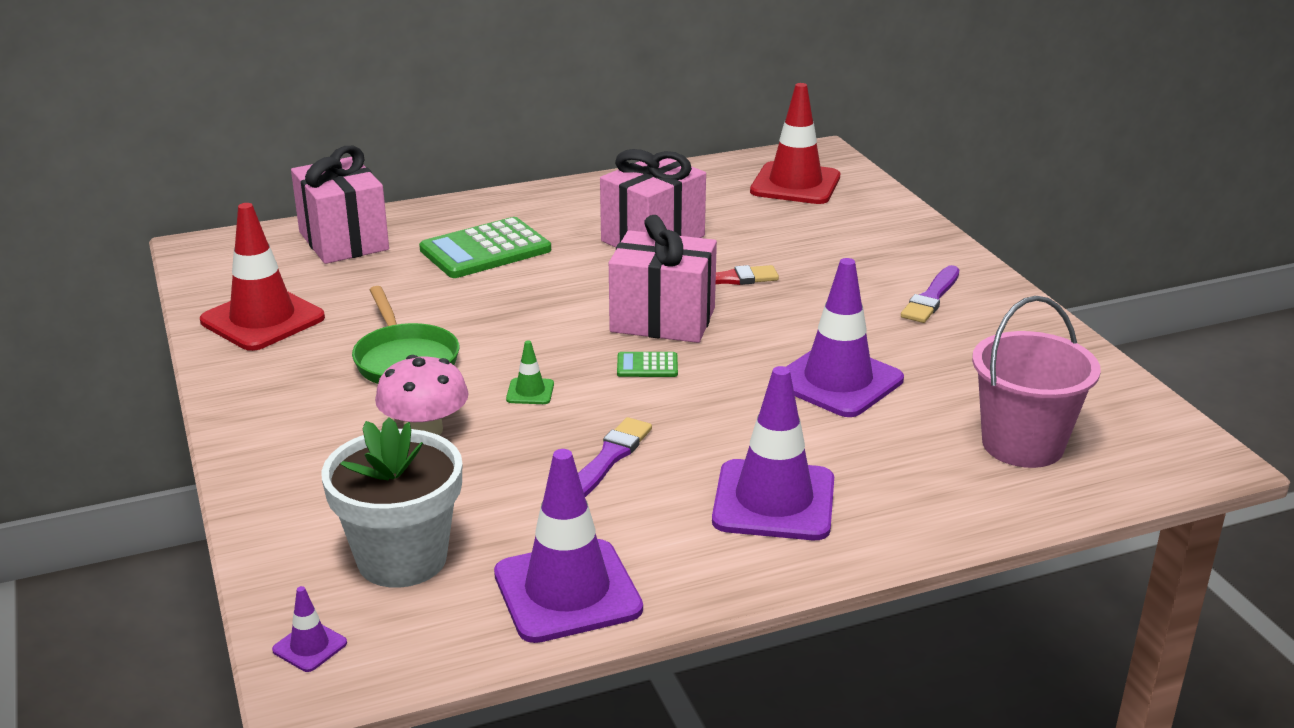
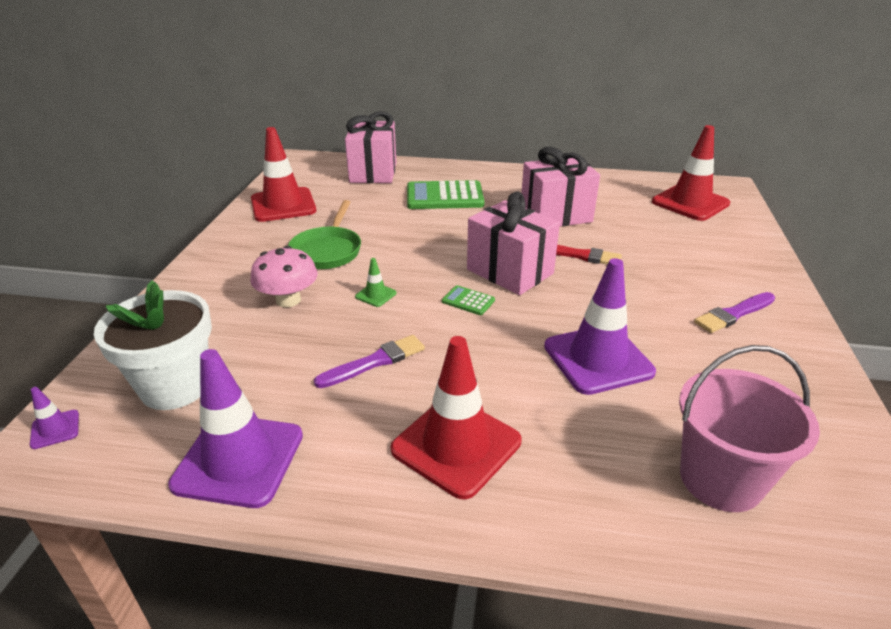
camera: 30 degrees right, 5 degrees up
(774, 501) = (456, 445): purple traffic cone -> red traffic cone

